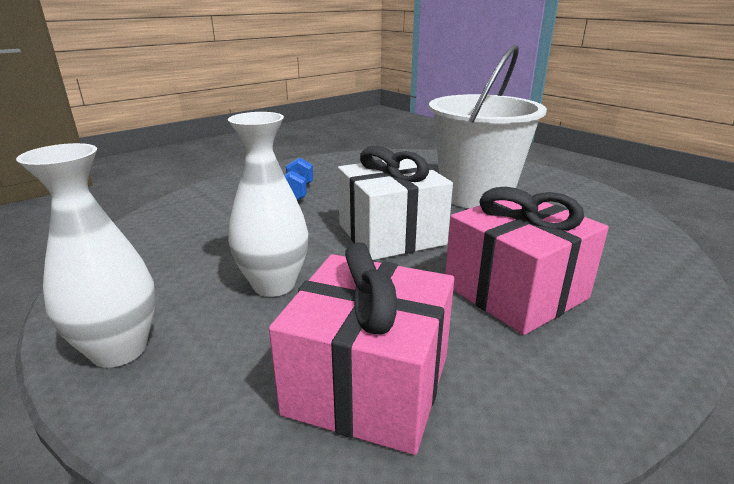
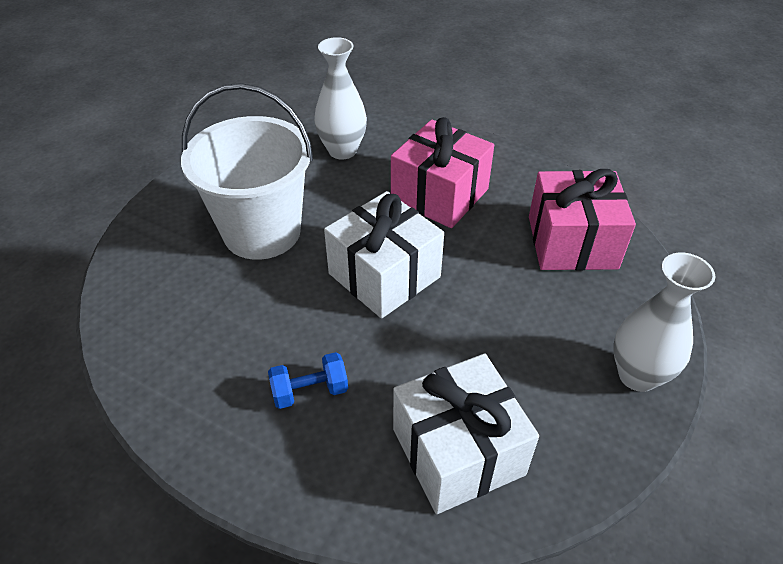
camera: 110 degrees left, 20 degrees up
(188, 230) = (458, 451): none -> white gift
(274, 285) = (510, 324): white vase -> white vase (342, 150)

